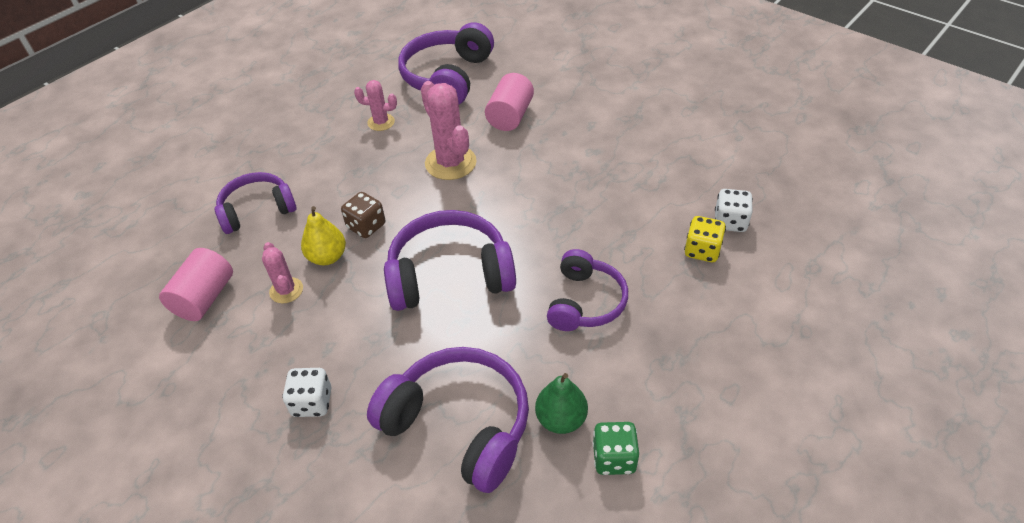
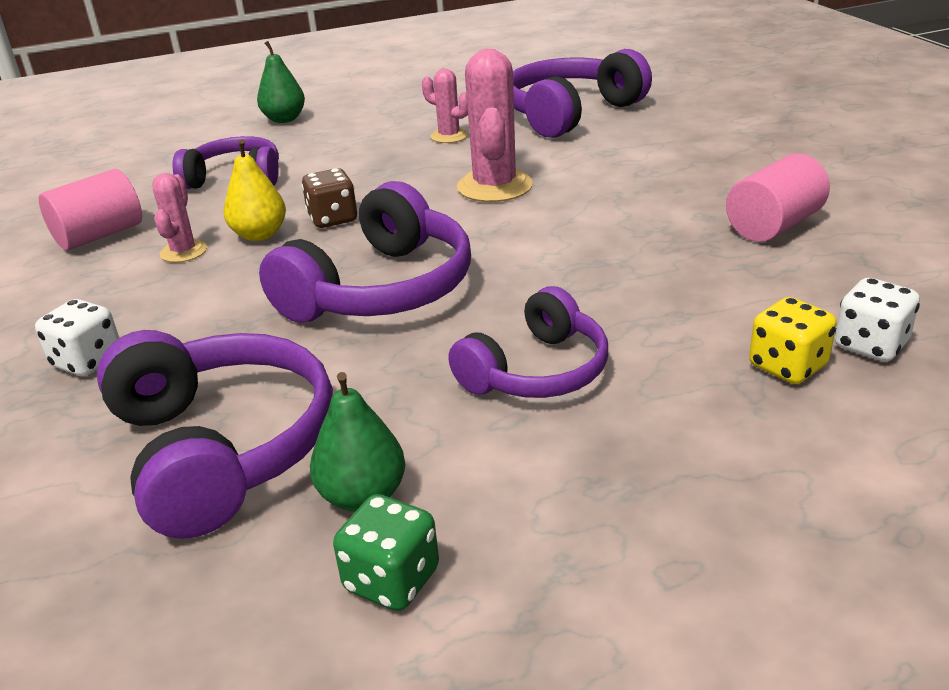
camera: 30 degrees right, 15 degrees down
(237, 137) = (284, 119): none -> green pear
(449, 275) = (380, 289): purple headphones -> purple headphones turned 105 degrees clockwise
(510, 116) = (617, 160): pink cylinder -> pink cylinder (774, 226)

